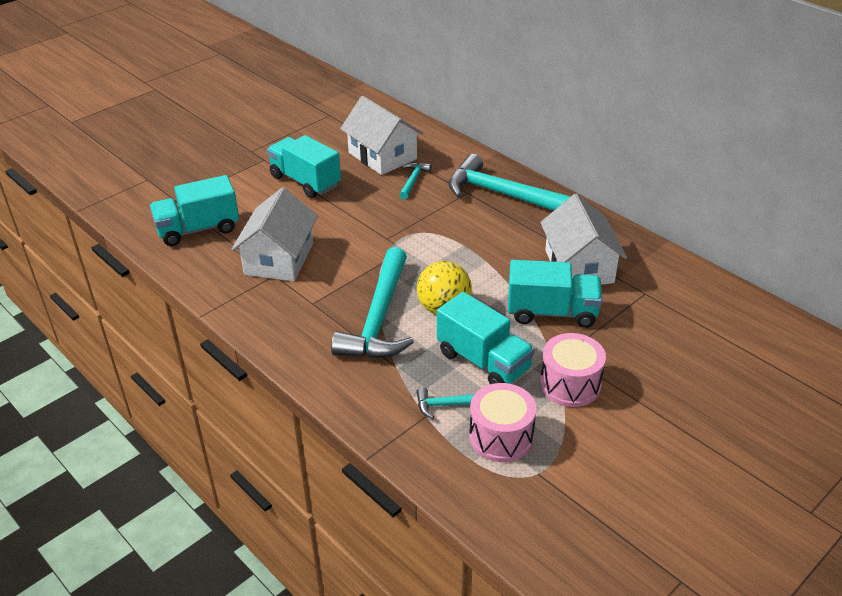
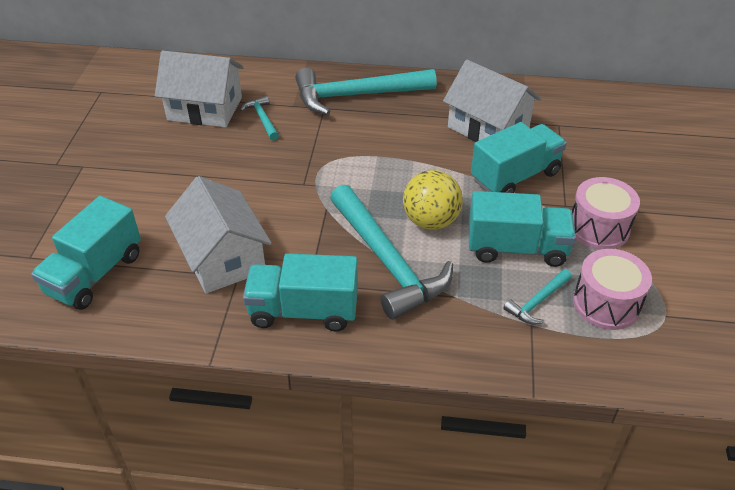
camera: 40 degrees left, 5 degrees up
(305, 181) = (155, 168): turquoise truck -> turquoise truck (303, 311)

